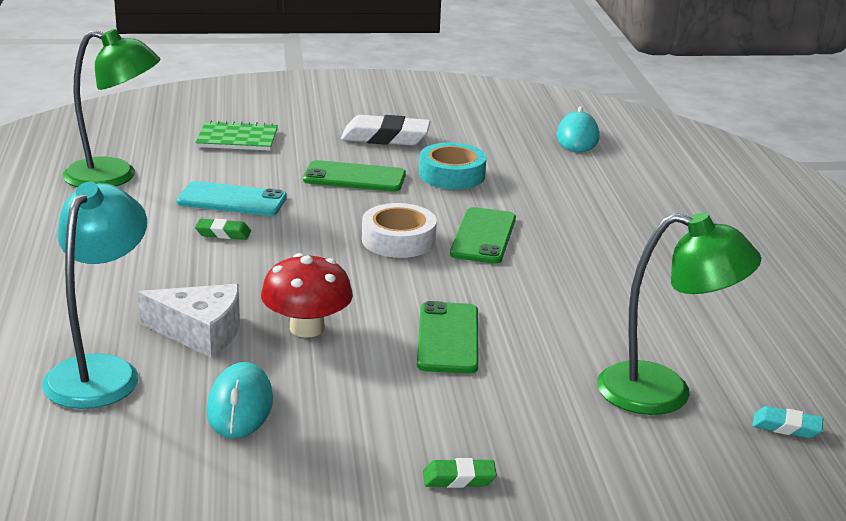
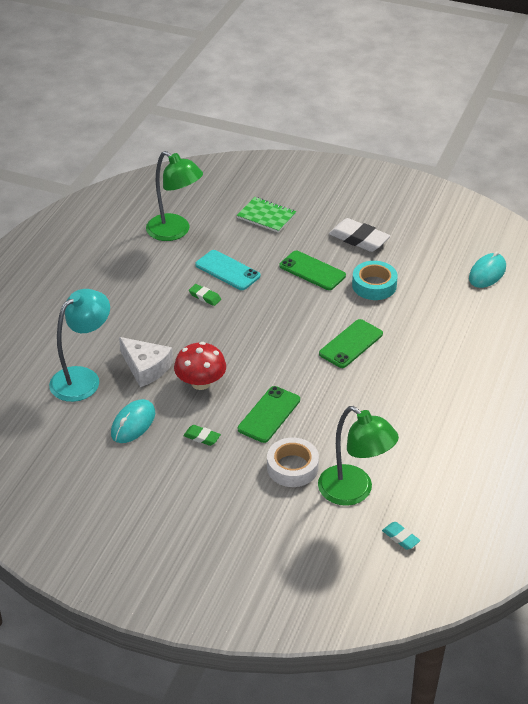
camera: 30 degrees right, 15 degrees up
(398, 240) = (298, 332): white tape -> white tape (292, 467)
(459, 478) = (204, 505): green eraser -> green eraser (202, 437)

